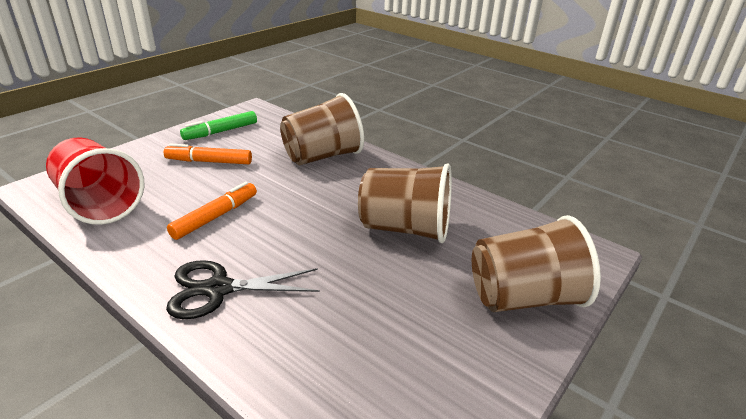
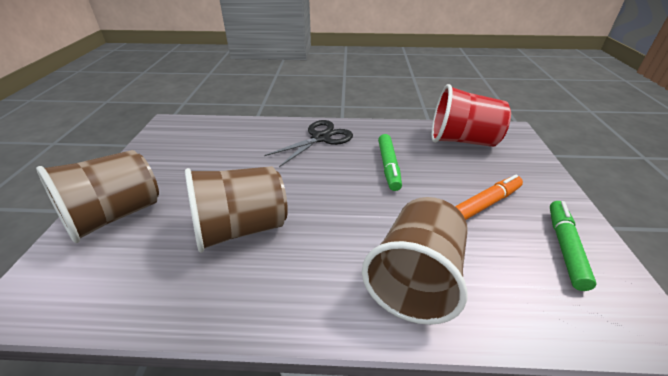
camera: 145 degrees right, 5 degrees up
(215, 217) = (388, 166): orange marker -> green marker

